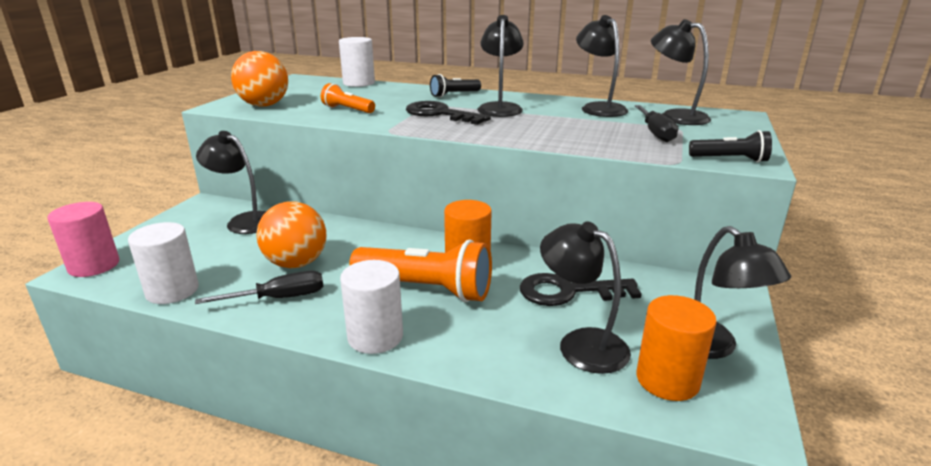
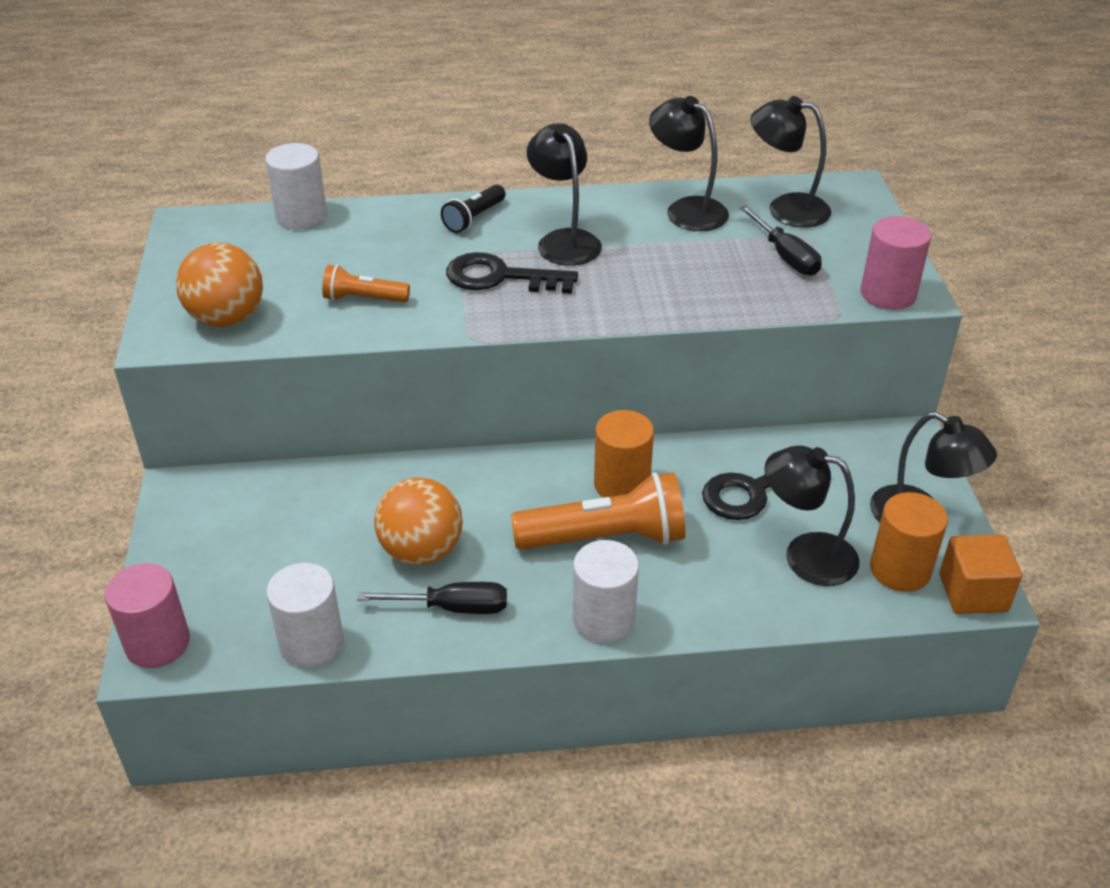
camera: 25 degrees left, 15 degrees up
(244, 221) = (278, 503): black lamp -> none
(279, 298) = (452, 607): black screwdriver -> black screwdriver turned 45 degrees clockwise
(730, 159) = (888, 294): black flashlight -> pink cylinder
(738, 422) = (973, 593): none -> orange cube

